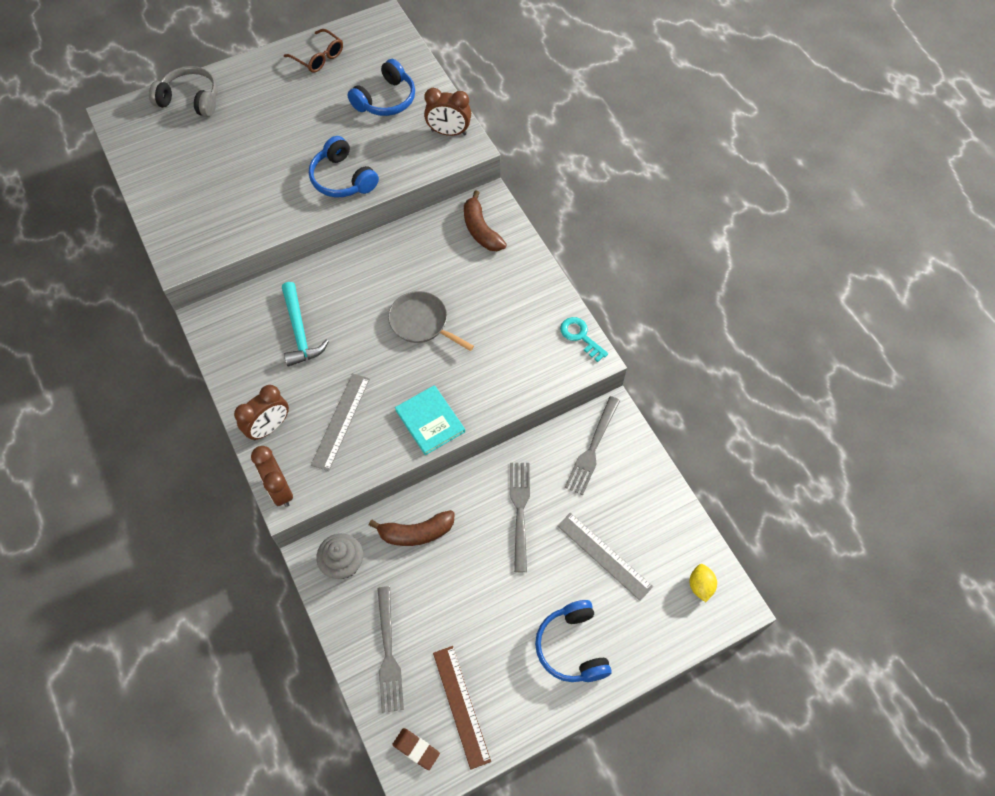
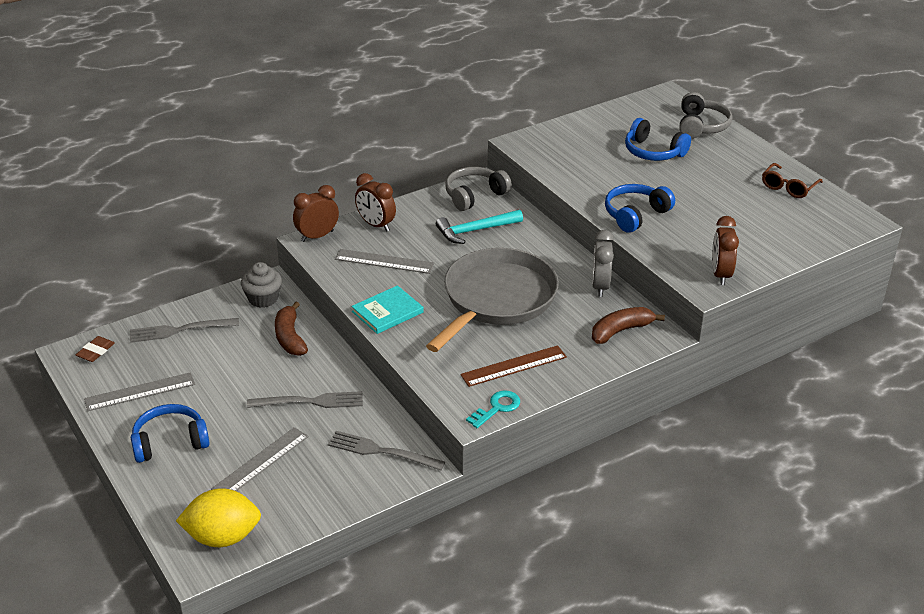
camera: 85 degrees right, 25 degrees down
(232, 327) = (474, 195): none -> grey headphones
(386, 99) = (749, 232): blue headphones -> blue headphones (653, 152)
(412, 236) = (600, 286): none -> grey clock
(421, 323) = (496, 299): grey pan -> grey pan, size x1.94
(461, 706) = (127, 374): brown ruler -> brown ruler (513, 366)
(491, 688) = (140, 391): none -> grey ruler
(700, 586) = (222, 537): yellow lemon -> yellow lemon, size x1.98

